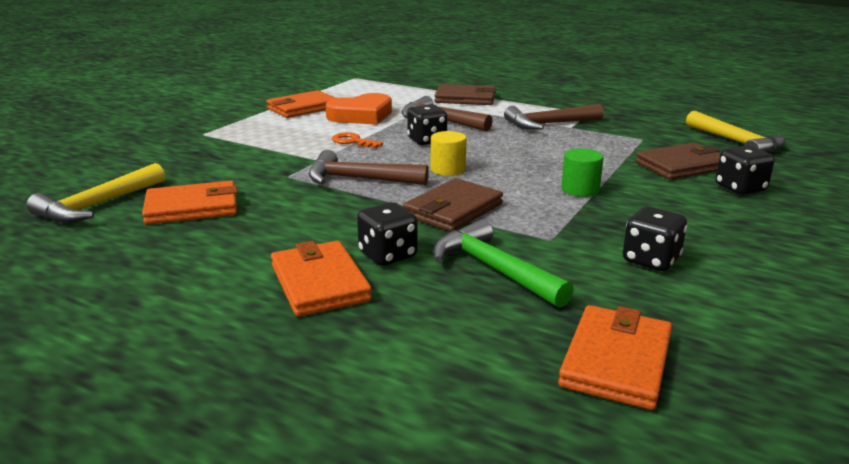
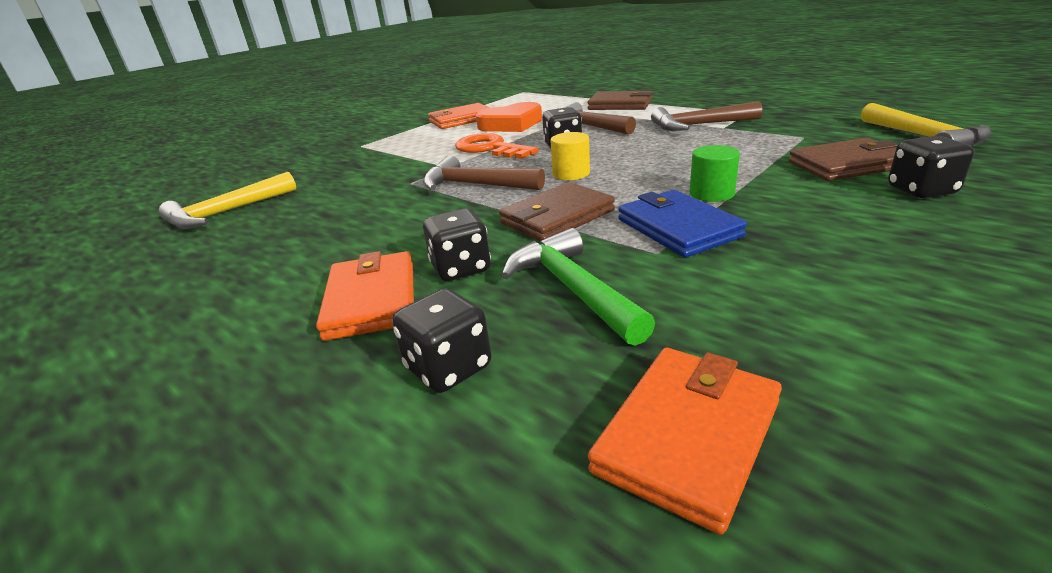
camera: 15 degrees right, 5 degrees up
(192, 208) = (304, 215): orange wallet -> none
(353, 141) = (490, 148): orange key -> orange key, size x1.76
(561, 219) = (678, 228): none -> blue wallet
(650, 260) = (778, 283): black dice -> black dice (449, 368)

